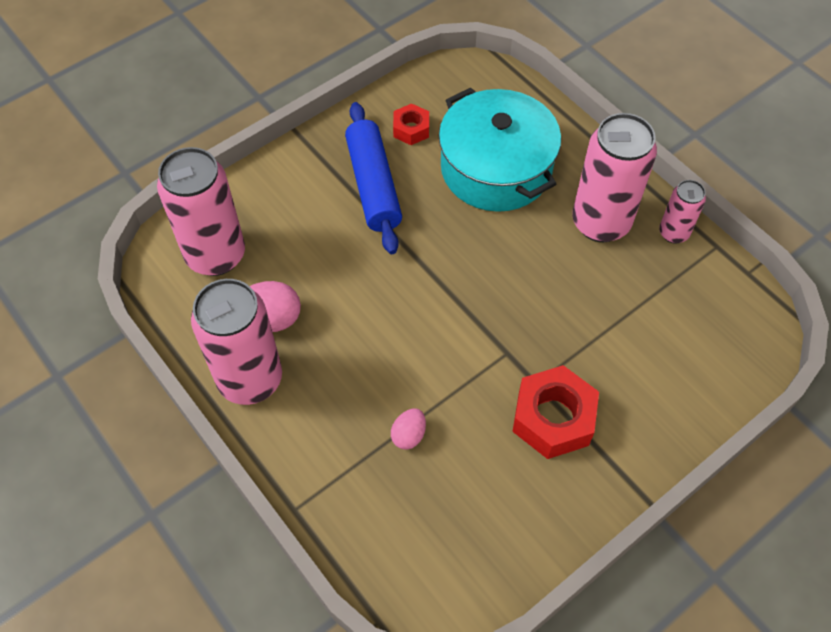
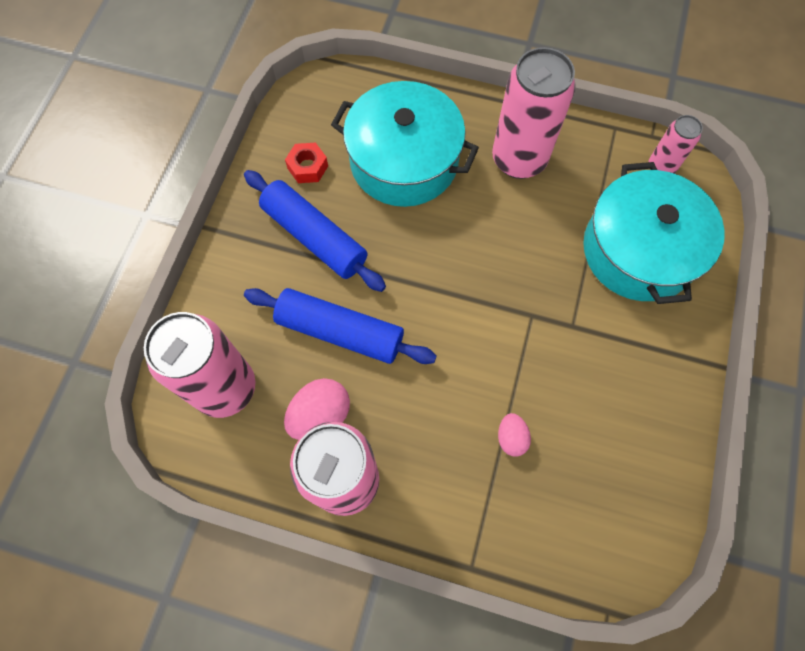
camera: 35 degrees left, 10 degrees up
(336, 268) = (340, 331): none -> blue rolling pin
(553, 418) = (606, 347): red nut -> none
(651, 360) = (639, 250): none -> turquoise pot
(673, 233) = (577, 135): pink can -> pink can (661, 167)

